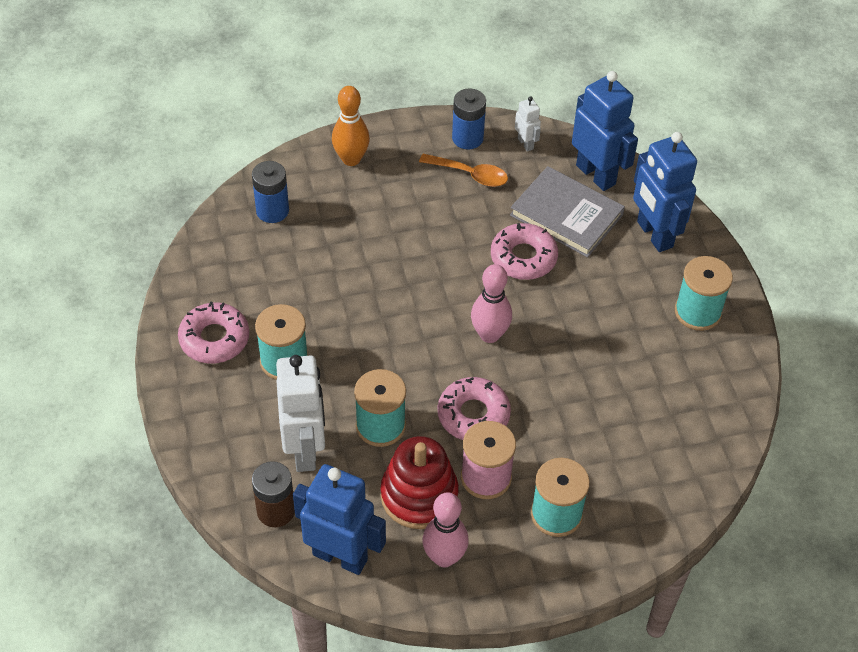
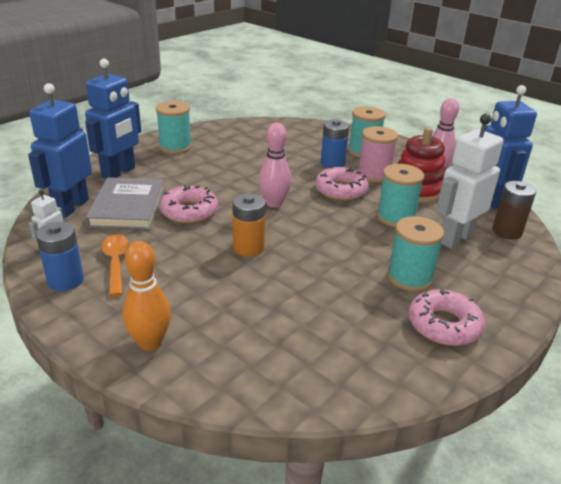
camera: 125 degrees left, 20 degrees down
(272, 211) = (271, 365): blue battery -> blue battery (332, 163)
(423, 271) = (248, 248): none -> orange battery

